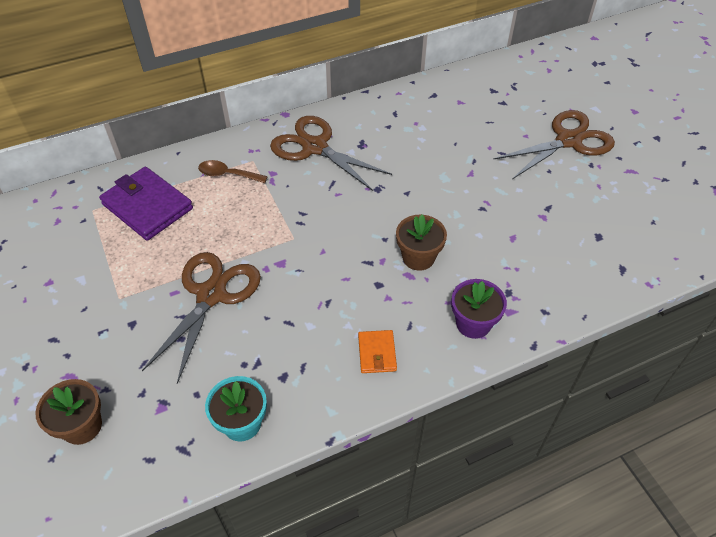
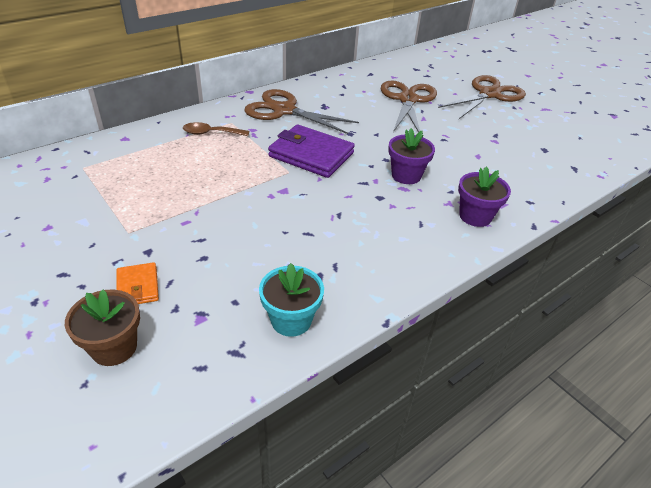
camera: 15 degrees left, 10 degrees down
(147, 206) = (139, 161): purple wallet -> purple wallet (311, 155)
(211, 295) = (224, 220): brown scissors -> brown scissors (408, 100)
(377, 353) = (400, 247): orange wallet -> orange wallet (138, 287)
(418, 257) = (406, 175): brown flower pot -> purple flower pot

